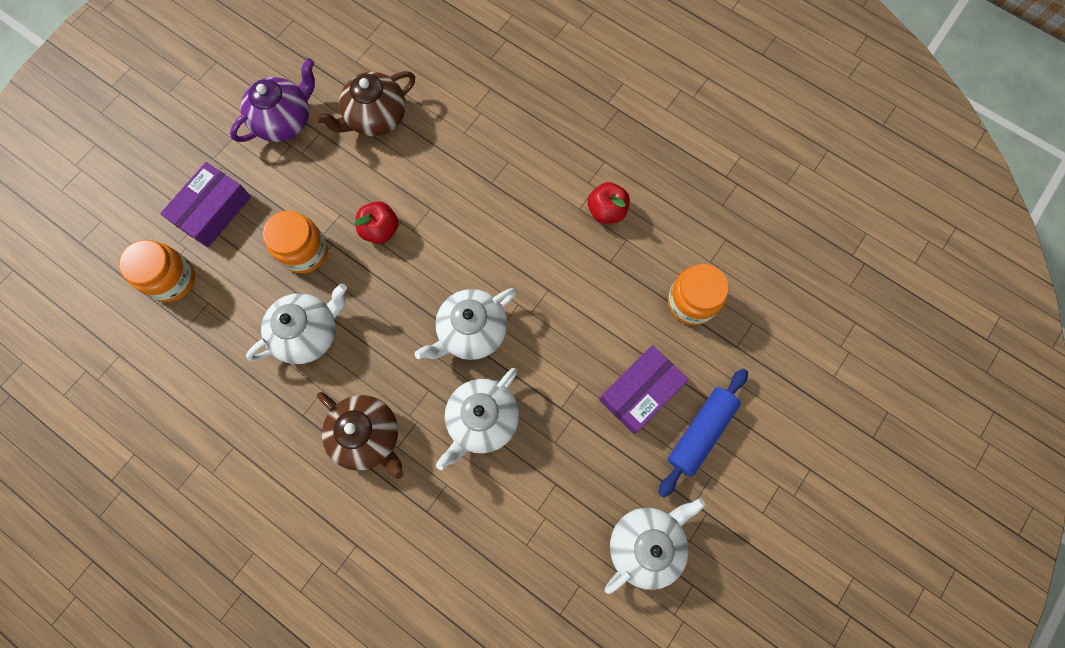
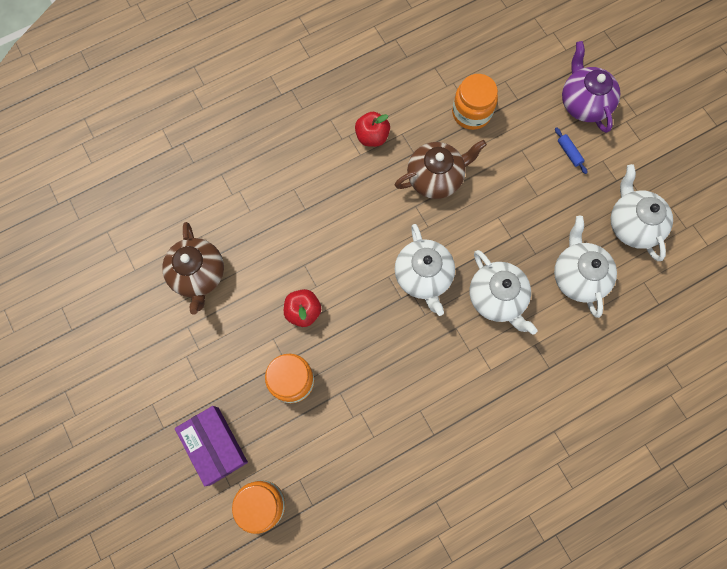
camera: 65 degrees left, 0 degrees up
(285, 120) = (159, 351): purple teapot -> purple teapot (583, 103)
(309, 333) = (366, 403): white teapot -> white teapot (577, 276)
(368, 436) = (473, 389): brown teapot -> brown teapot (435, 178)
(640, 391) = (523, 178): purple box -> none
(700, 432) = (569, 153): blue rolling pin -> blue rolling pin, size x0.48

